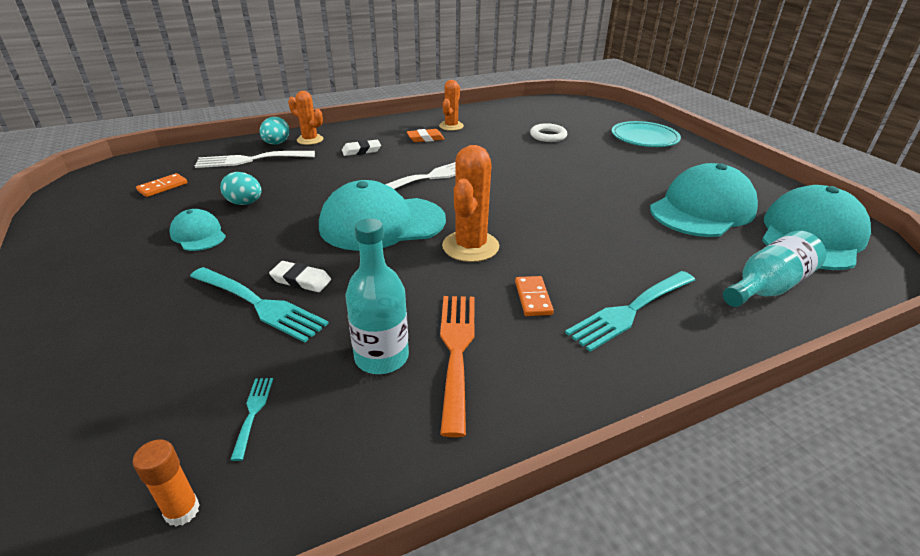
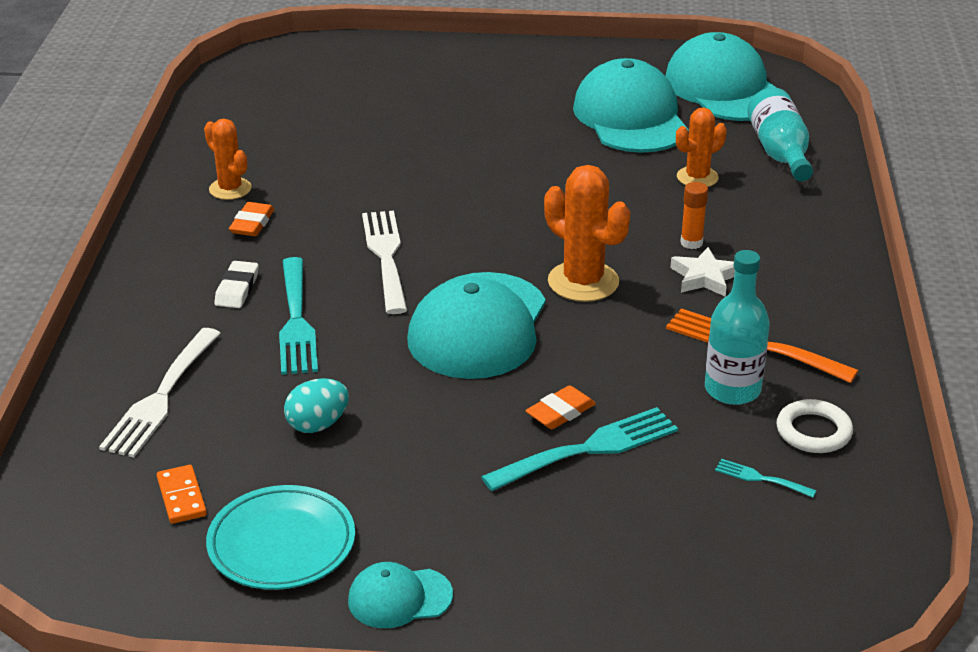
camera: 60 degrees left, 0 degrees up
(182, 511) = (851, 530): orange glue stick -> orange glue stick (691, 243)
(198, 234) = (378, 476): turquoise cap -> turquoise cap (399, 598)
(276, 143) = (118, 361): turquoise egg -> none
(301, 280) = (560, 412): white eraser -> orange eraser
(310, 140) = (139, 326): orange cactus -> orange cactus (697, 177)
(533, 298) = (704, 277): orange domino -> white star
(548, 136) = (351, 129): white ring -> white ring (813, 431)
(630, 311) = (762, 234): turquoise fork -> turquoise fork (296, 321)
(644, 138) = (433, 69): turquoise plate -> turquoise plate (281, 544)

